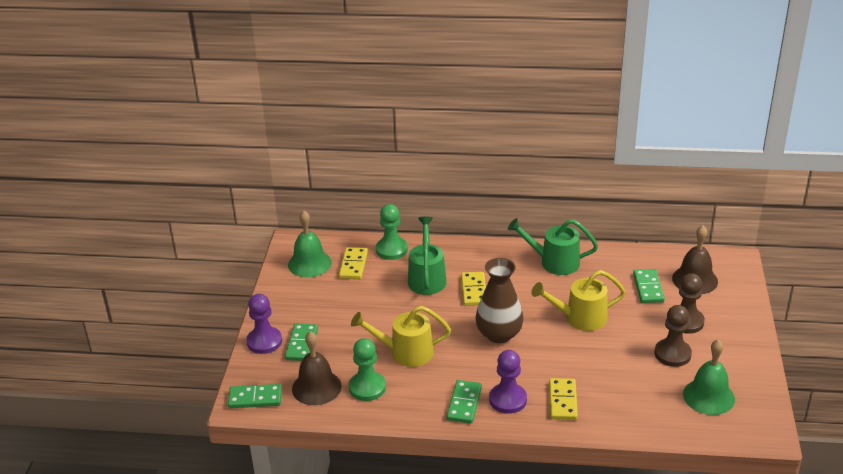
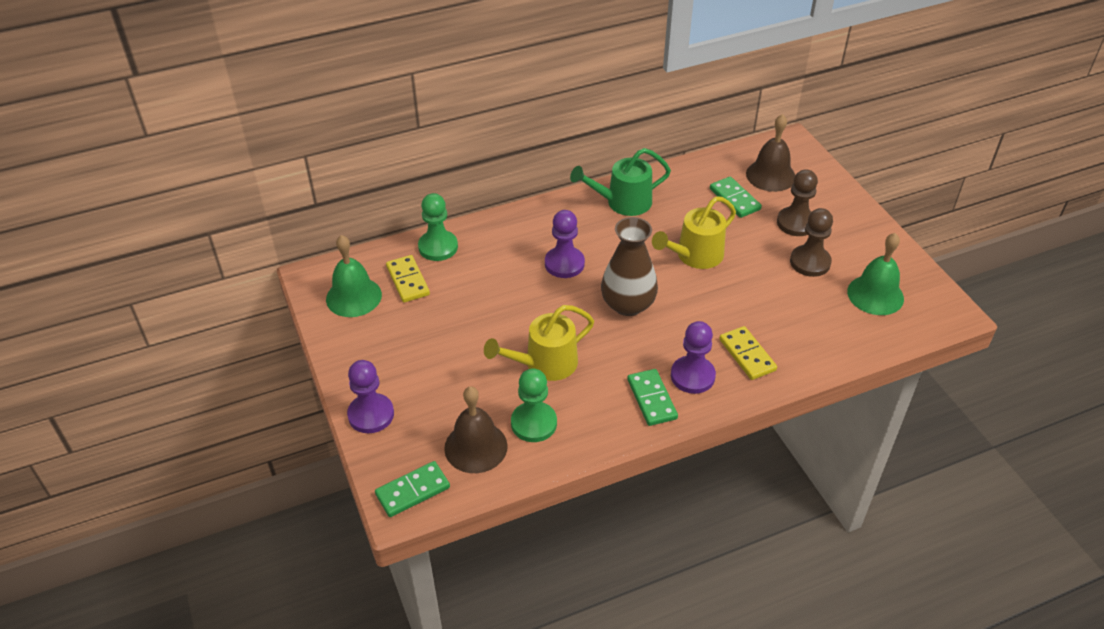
camera: 30 degrees left, 10 degrees up
(301, 344) = (418, 400): green domino -> none
(426, 278) = (502, 267): green watering can -> none
(474, 290) = (564, 264): yellow domino -> purple pawn

